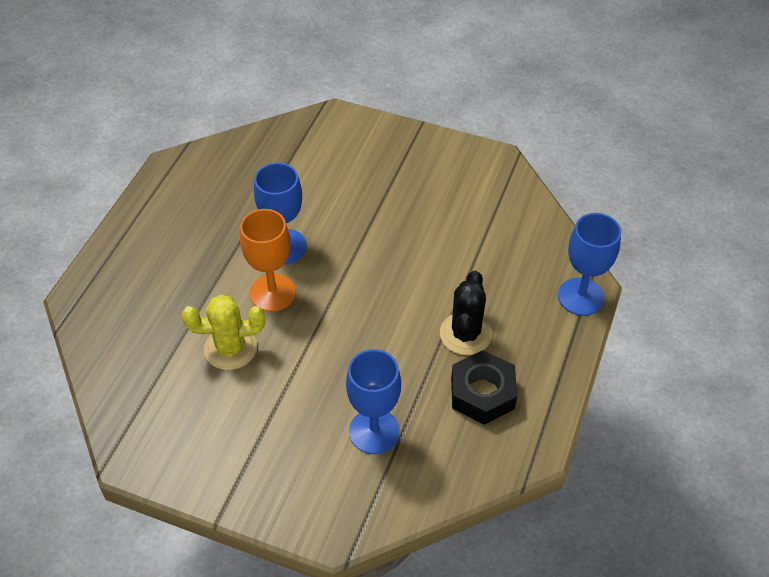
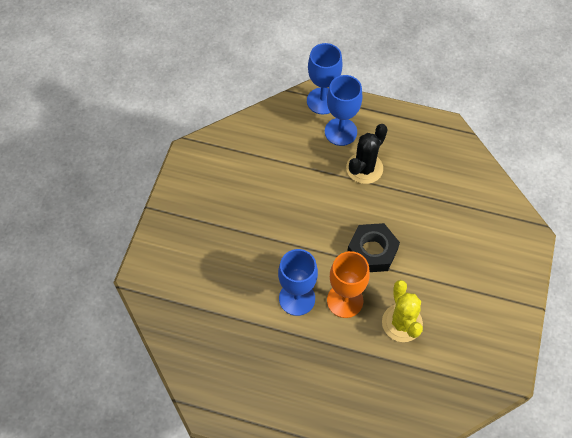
camera: 95 degrees left, 10 degrees up
(374, 431) = (453, 219): blue goblet -> blue goblet (340, 132)
(465, 334) = (364, 168): black cactus -> black cactus turned 60 degrees counterclockwise
(482, 393) = (411, 157): black nut -> black nut (372, 251)

